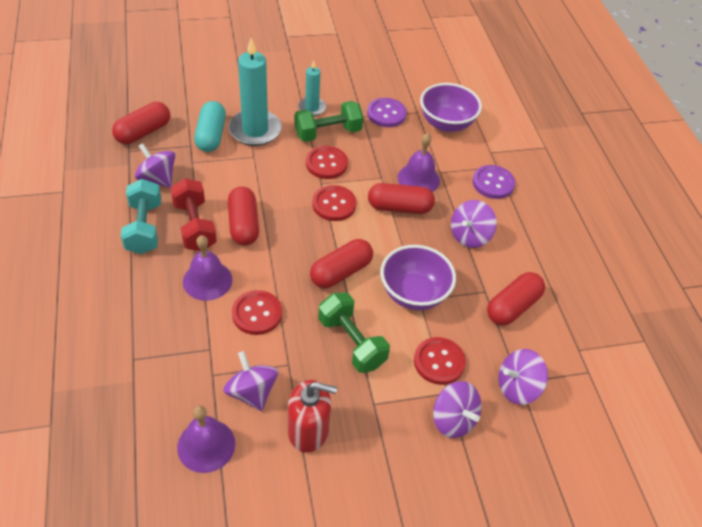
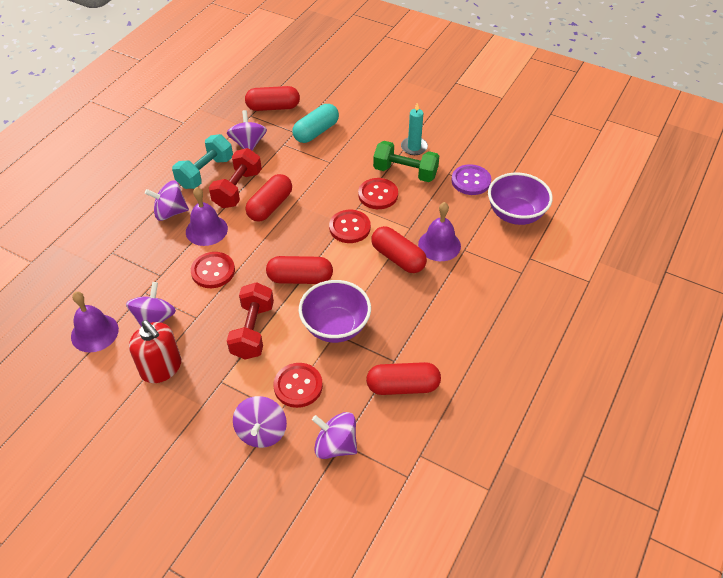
camera: 45 degrees right, 0 degrees up
(255, 130) = (352, 143): turquoise candle -> none
(351, 342) = (253, 331): green dumbbell -> red dumbbell
(470, 236) = (431, 312): purple spinning top -> purple spinning top (170, 212)
(493, 183) = (501, 283): purple button -> none

